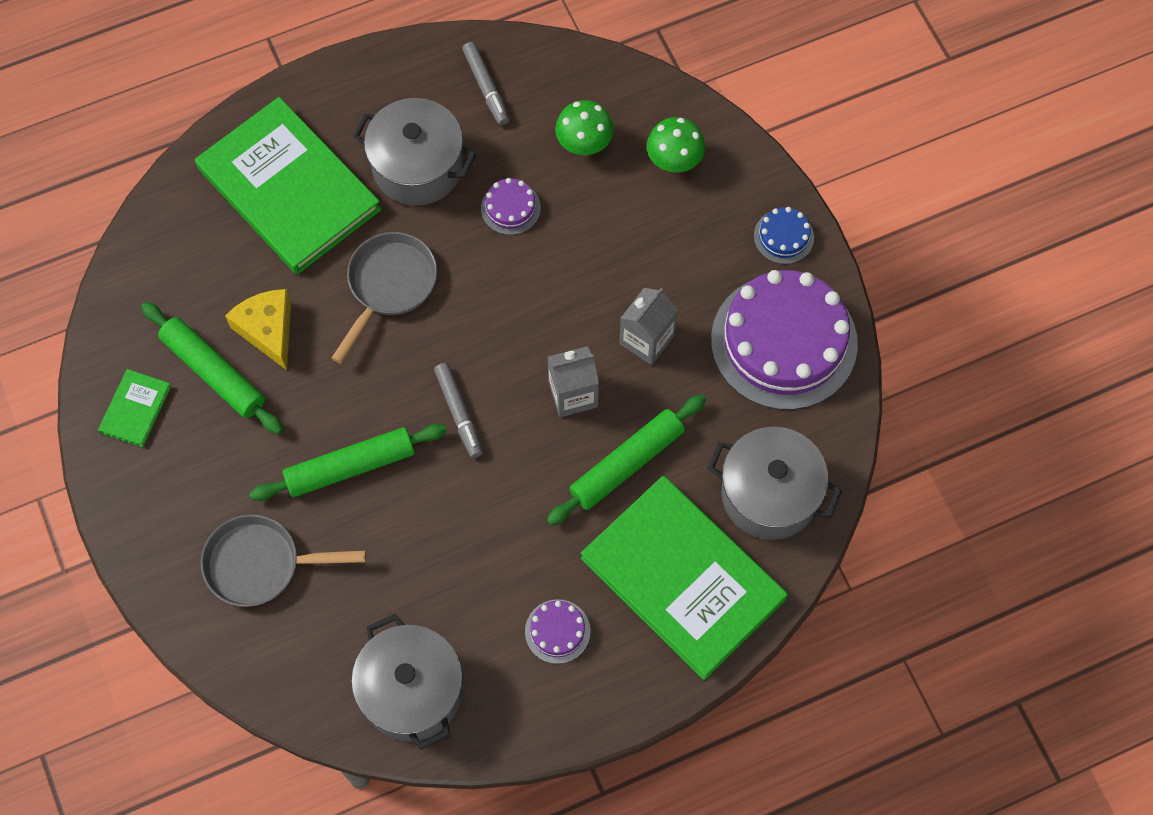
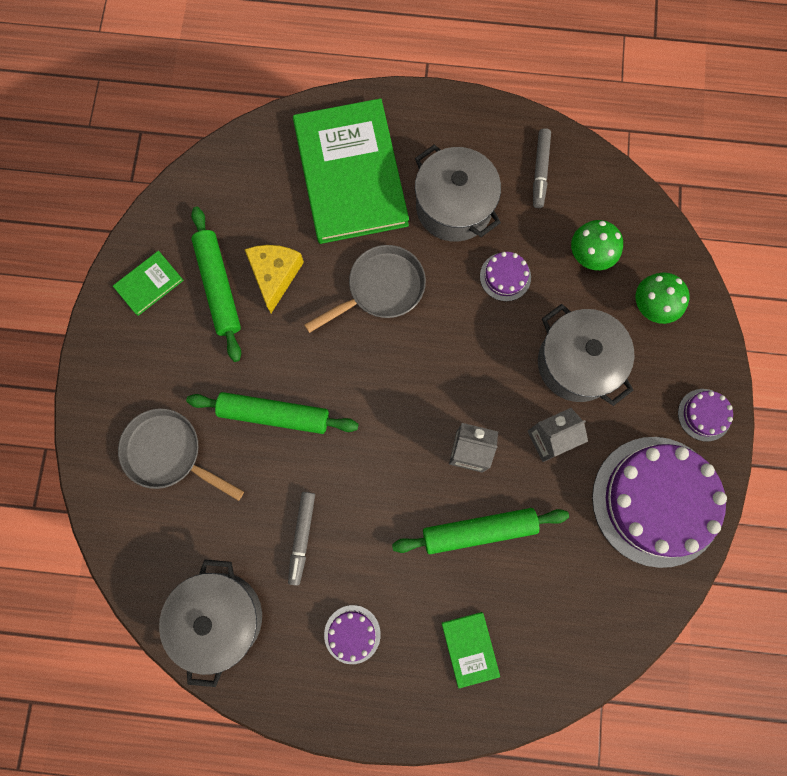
camera: 30 degrees right, 10 degrees up
(459, 412) = (376, 417): grey marker -> grey marker (302, 537)
(682, 579) = (470, 649): green book -> green book, size x0.42
(769, 494) = (575, 620): grey pot -> grey pot (576, 363)
(783, 237) = (704, 415): blue cake -> purple cake

